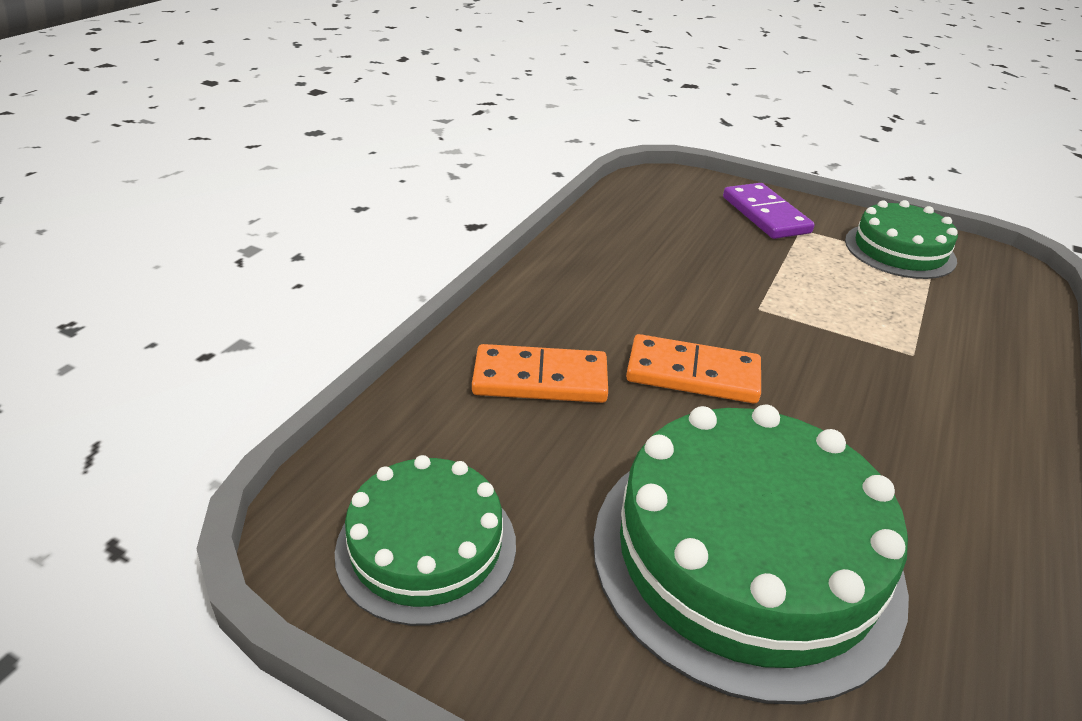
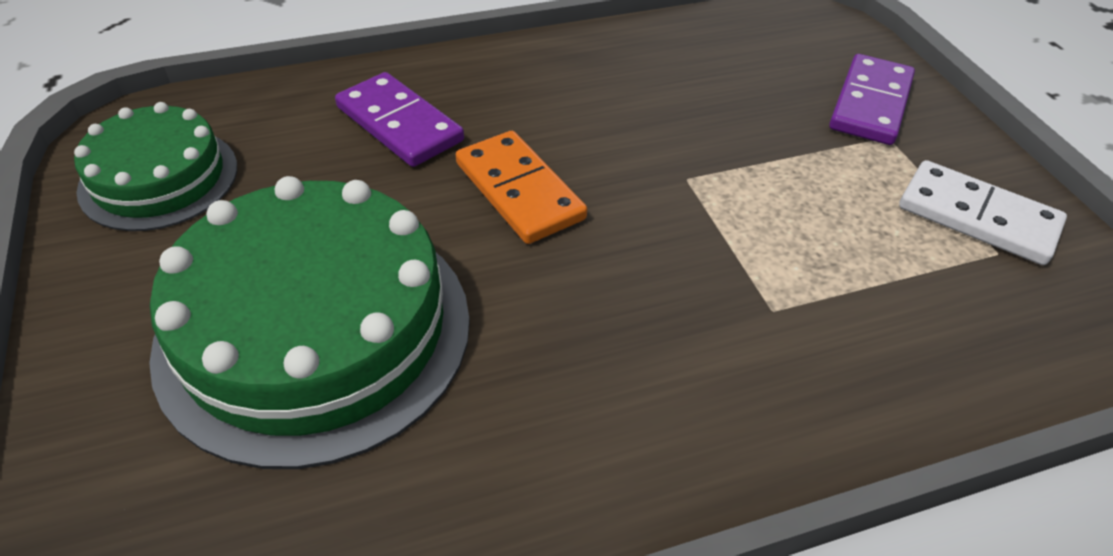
camera: 45 degrees right, 10 degrees up
(540, 379) = (399, 124): orange domino -> purple domino
(899, 250) = (977, 217): green cake -> white domino

